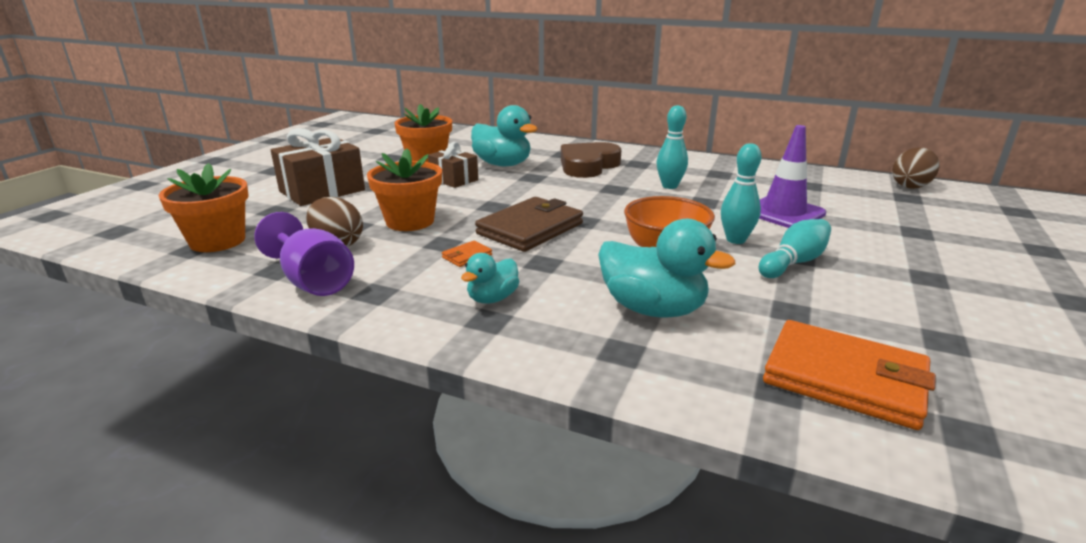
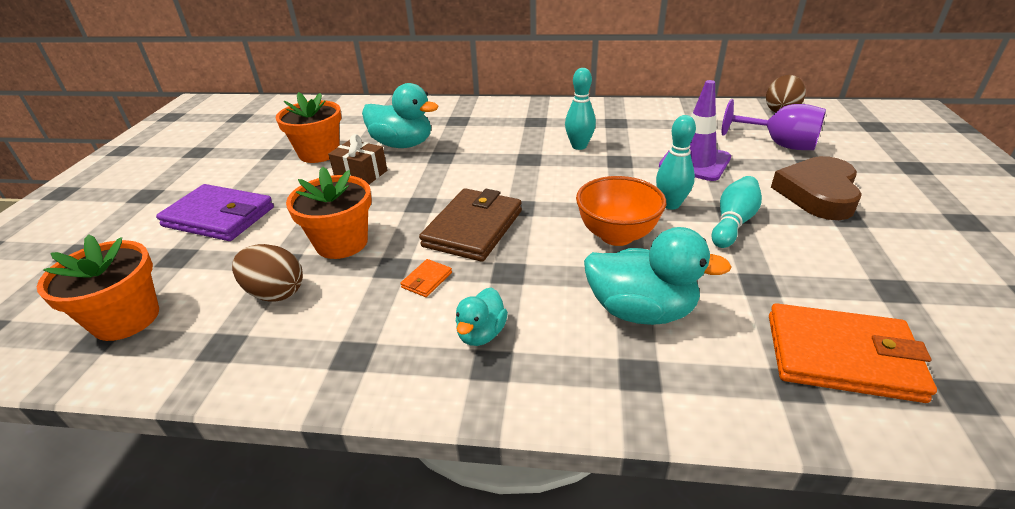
camera: 15 degrees left, 10 degrees up
(313, 281) = (273, 355): purple goblet -> purple goblet (779, 144)
(322, 191) = (219, 217): brown gift -> purple wallet
(588, 166) = (489, 132): brown heart -> brown heart (817, 194)

